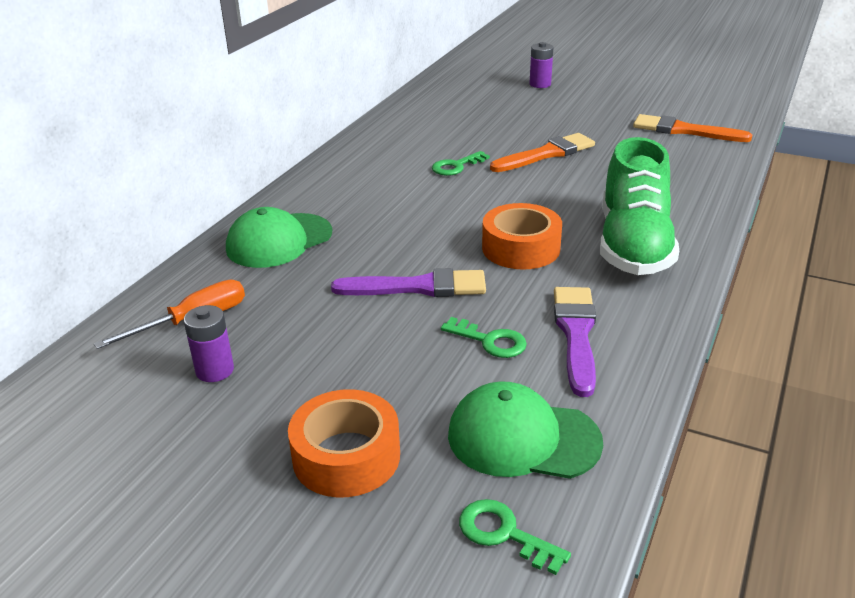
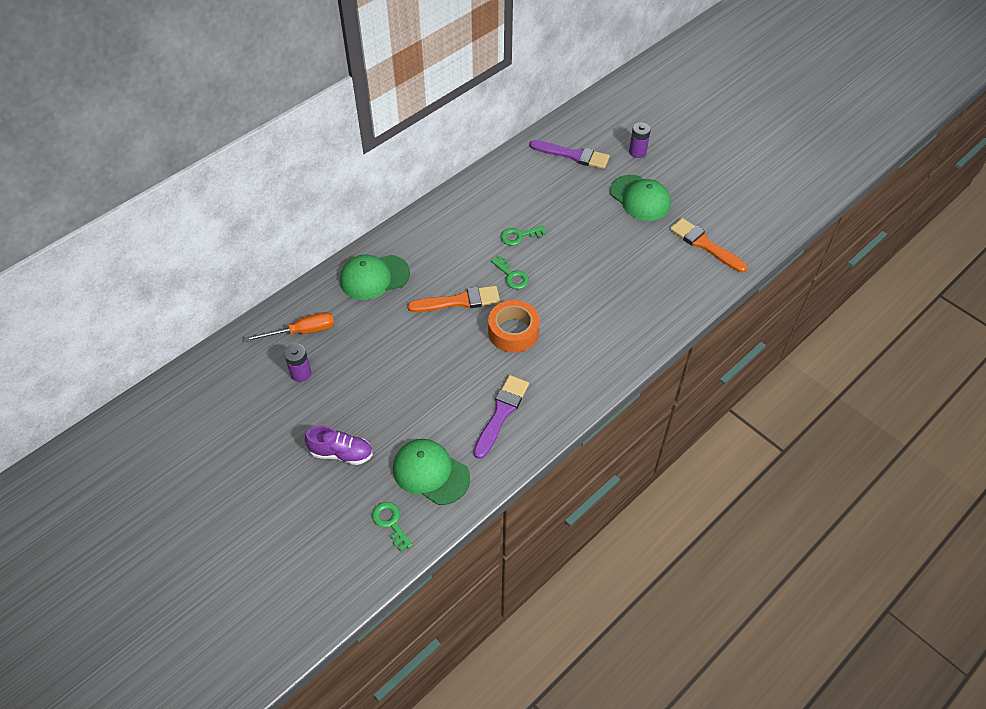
camera: 20 degrees right, 20 degrees up
(346, 456) = (341, 453): orange tape -> purple shoe
(418, 287) = (435, 345): purple brush -> purple brush (573, 155)
(490, 341) = (452, 402): green key -> green key (512, 276)
(546, 154) = (588, 241): orange brush -> orange brush (459, 301)
(575, 113) = (640, 198): none -> green cap
(633, 246) = (583, 353): green shoe -> none

